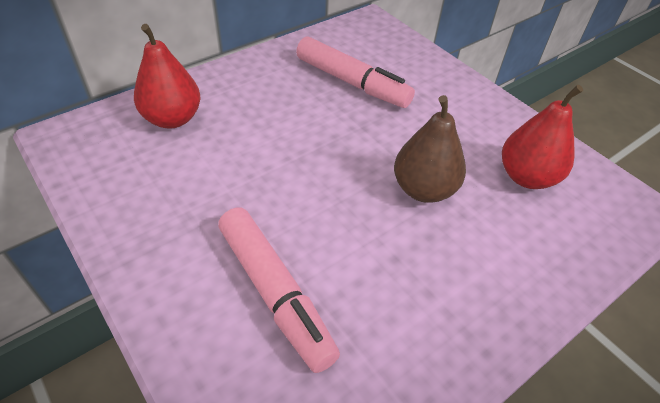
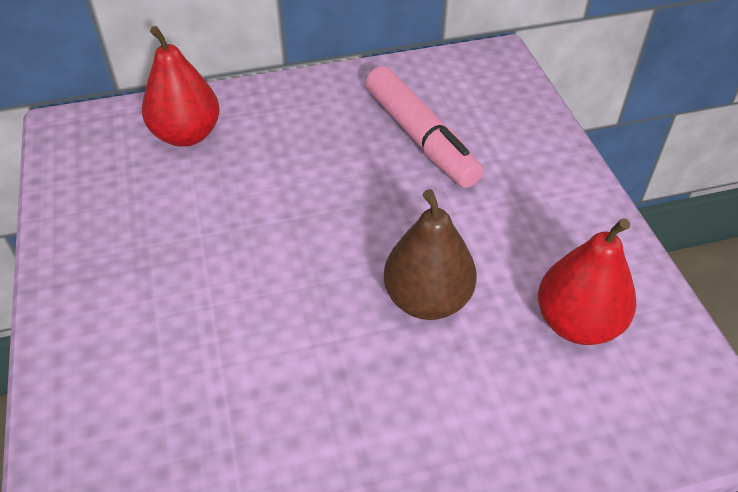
camera: 25 degrees right, 0 degrees up
(275, 292) = (184, 367): pink marker -> none

